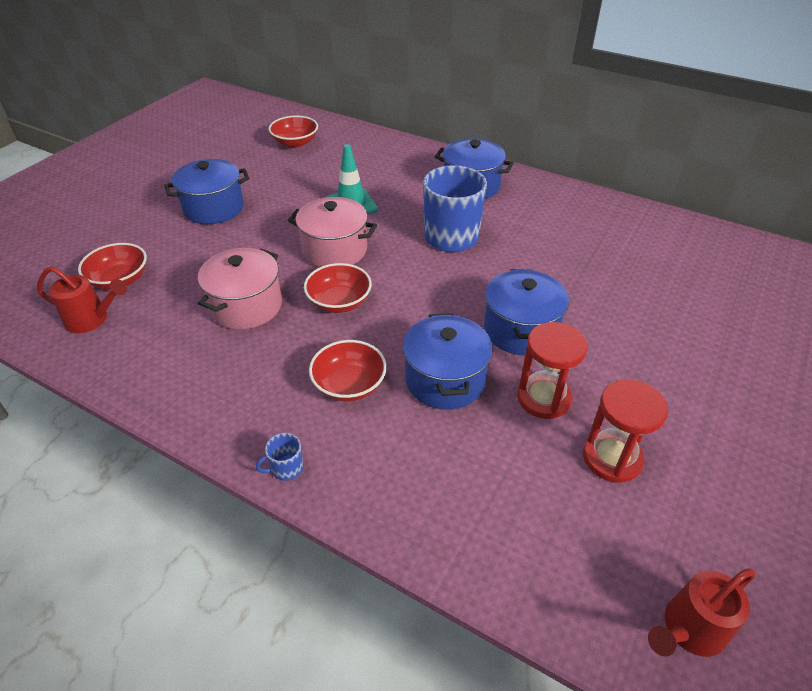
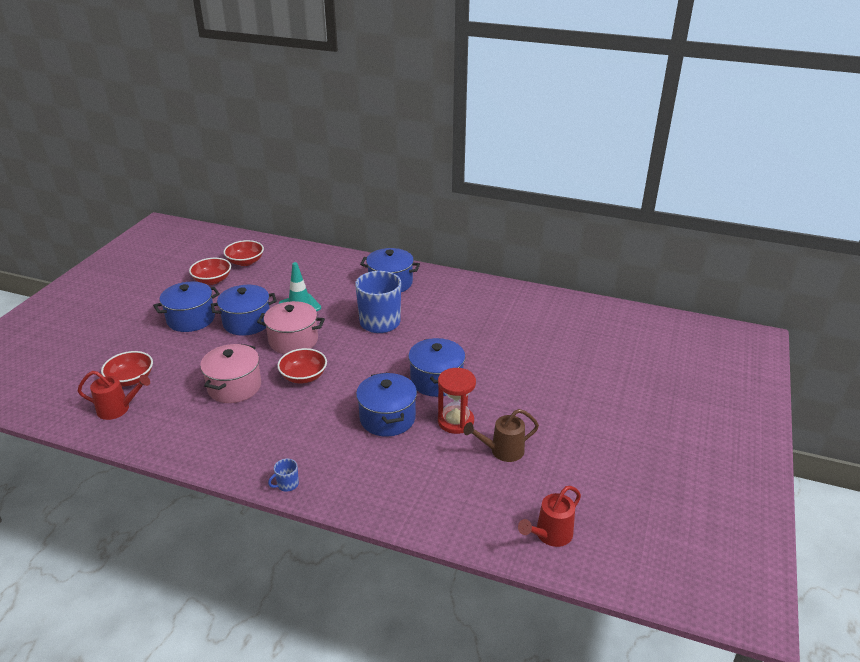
camera: 10 degrees left, 10 degrees down
(281, 219) = (247, 322): none -> blue pot
(349, 385) = (321, 429): red bowl -> red bowl (212, 280)
(612, 458) = (502, 451): red hourglass -> brown watering can

